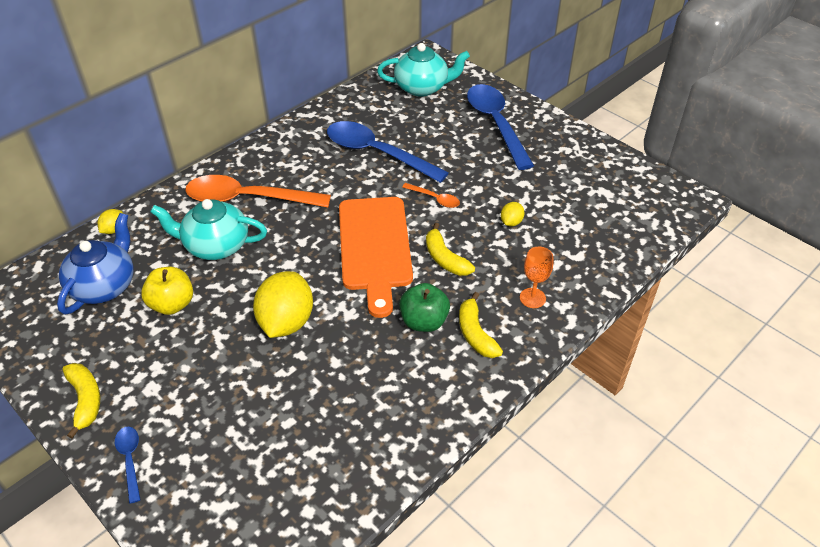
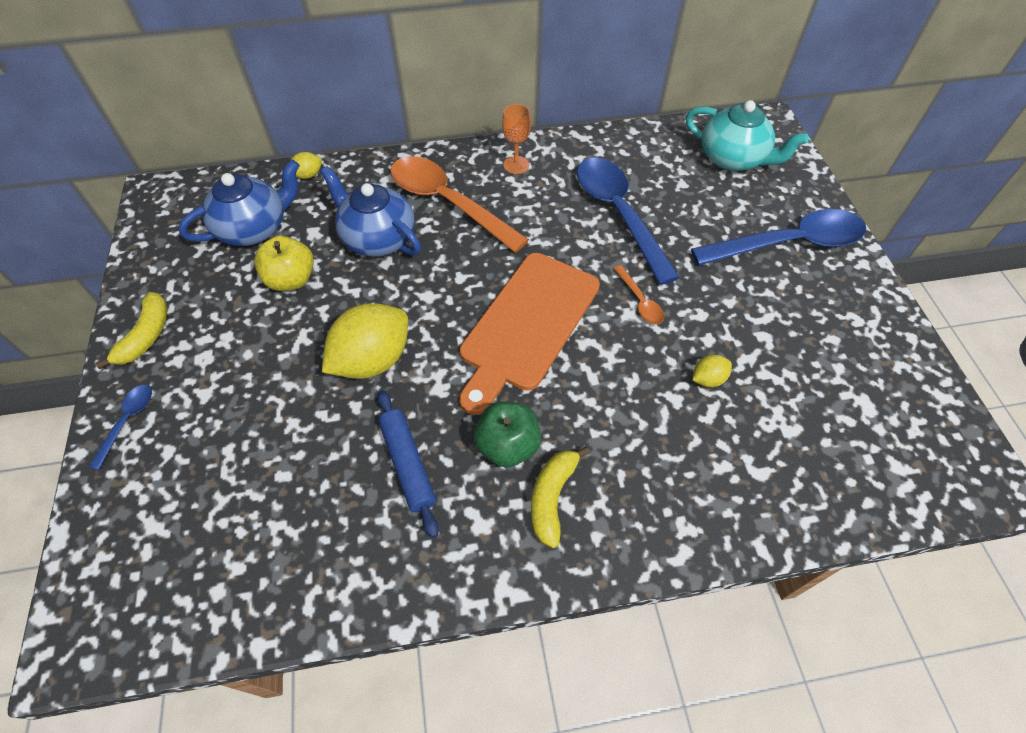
camera: 35 degrees right, 10 degrees up
(216, 246) = (378, 238): turquoise teapot -> blue teapot
(369, 367) = (408, 464): none -> blue rolling pin
(445, 258) = (592, 382): yellow banana -> none
(496, 124) = (788, 244): blue spoon -> blue spoon turned 60 degrees clockwise
(532, 298) = (656, 494): orange goblet -> orange goblet (516, 165)

